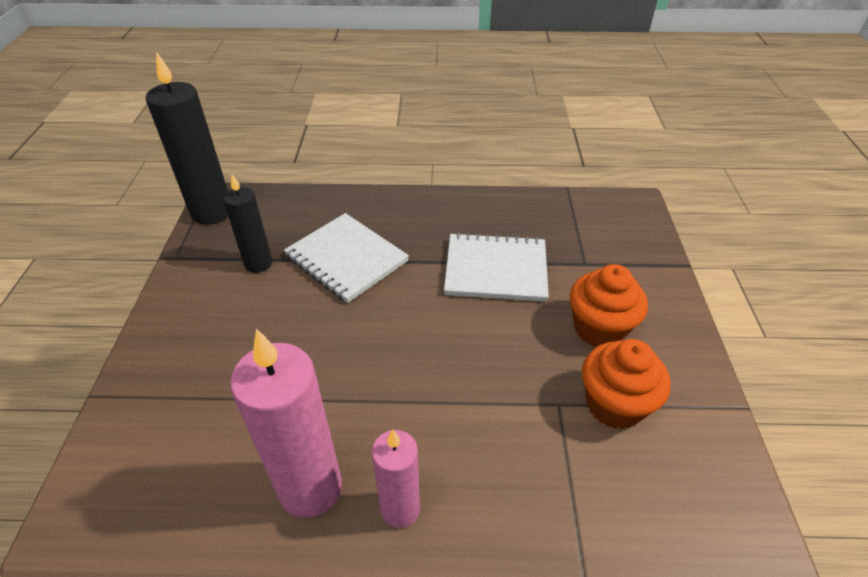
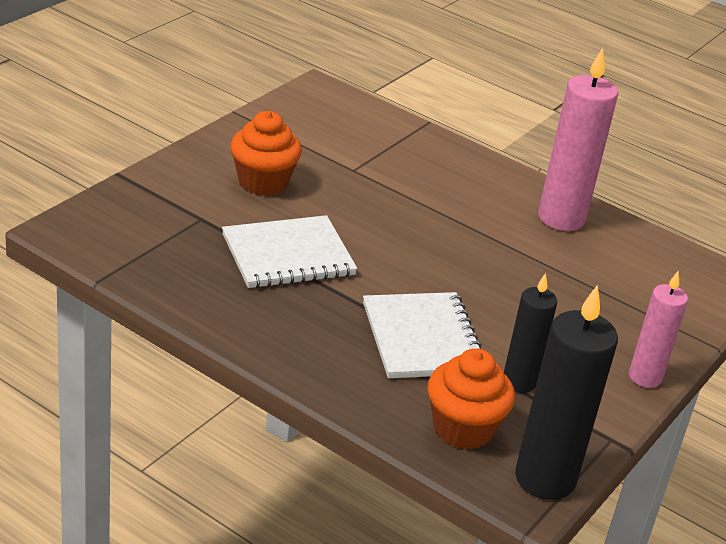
camera: 150 degrees left, 10 degrees down
(400, 509) = (509, 185): pink candle -> pink candle (645, 377)
(496, 269) = (288, 255): white notebook -> white notebook turned 60 degrees counterclockwise
(614, 404) = (316, 151): orange cupcake -> orange cupcake (463, 428)

